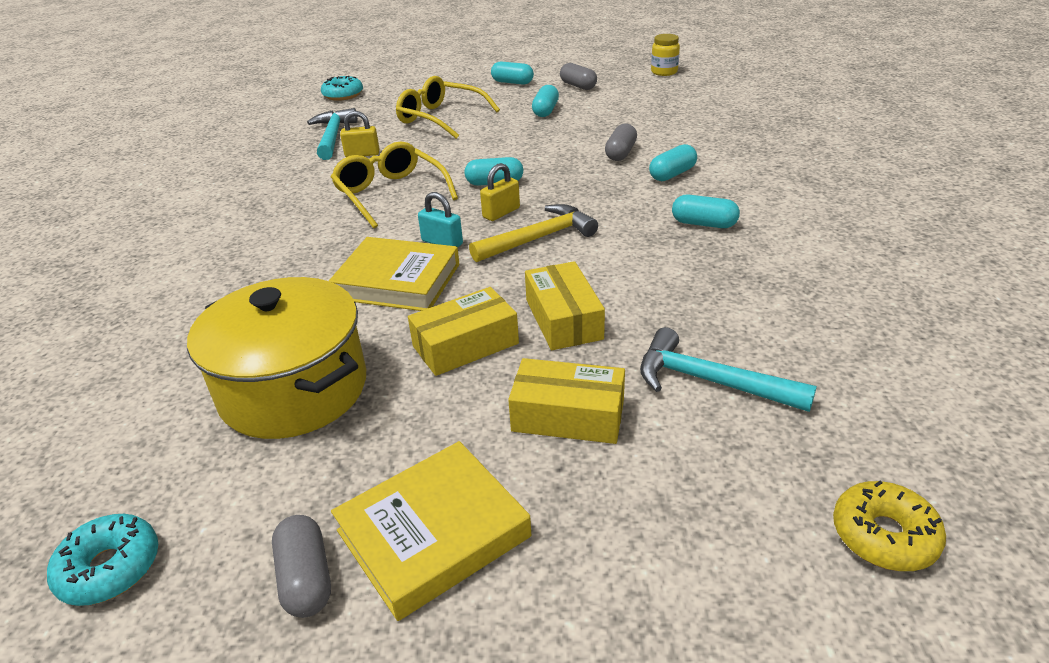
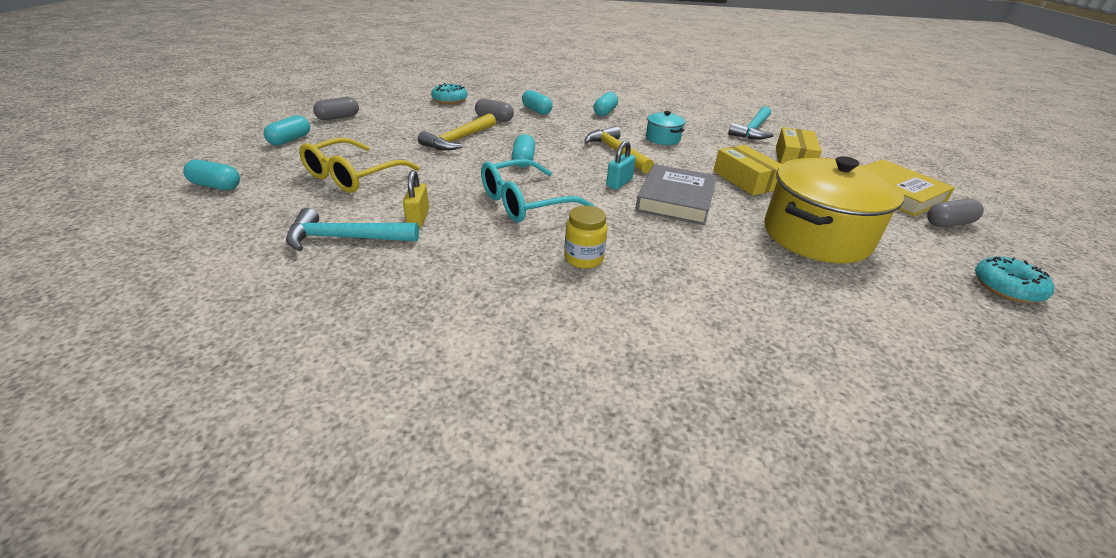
camera: 90 degrees left, 0 degrees up
(343, 95) = (187, 236): turquoise donut -> turquoise donut (450, 100)
(390, 194) = (525, 202): yellow glasses -> turquoise glasses
(398, 281) = (675, 200): yellow book -> grey book
(501, 213) = (576, 161): yellow padlock -> none
(542, 144) = (458, 140): none -> yellow hammer
(545, 111) = (385, 133): turquoise capsule -> turquoise capsule (216, 186)
(563, 319) = (711, 153): yellow box -> none
(609, 275) = (662, 138): none -> turquoise pot
(664, 72) = (345, 90): yellow jar -> yellow jar (583, 258)
(884, 535) = (826, 119): yellow donut -> none

